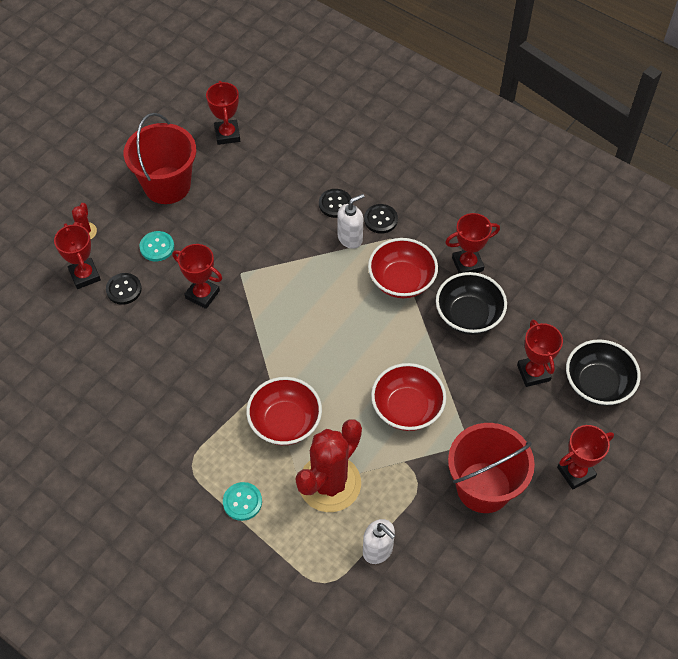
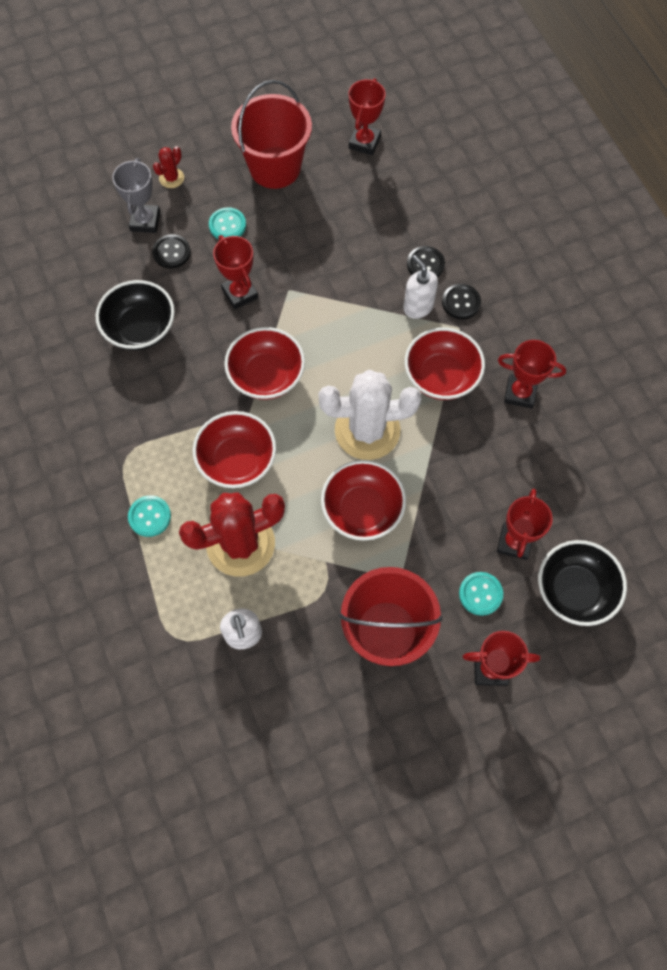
camera: 30 degrees right, 10 degrees up
(85, 275) = (145, 221): red trophy -> grey trophy
(266, 347) = (266, 376): none -> red bowl
(350, 238) = (418, 307): white soap dispenser -> white soap dispenser turned 120 degrees counterclockwise
(372, 348) = (367, 430): none -> white cactus
(468, 316) = (486, 447): black bowl -> black bowl (140, 329)
(534, 423) = (480, 594): none -> turquoise button

